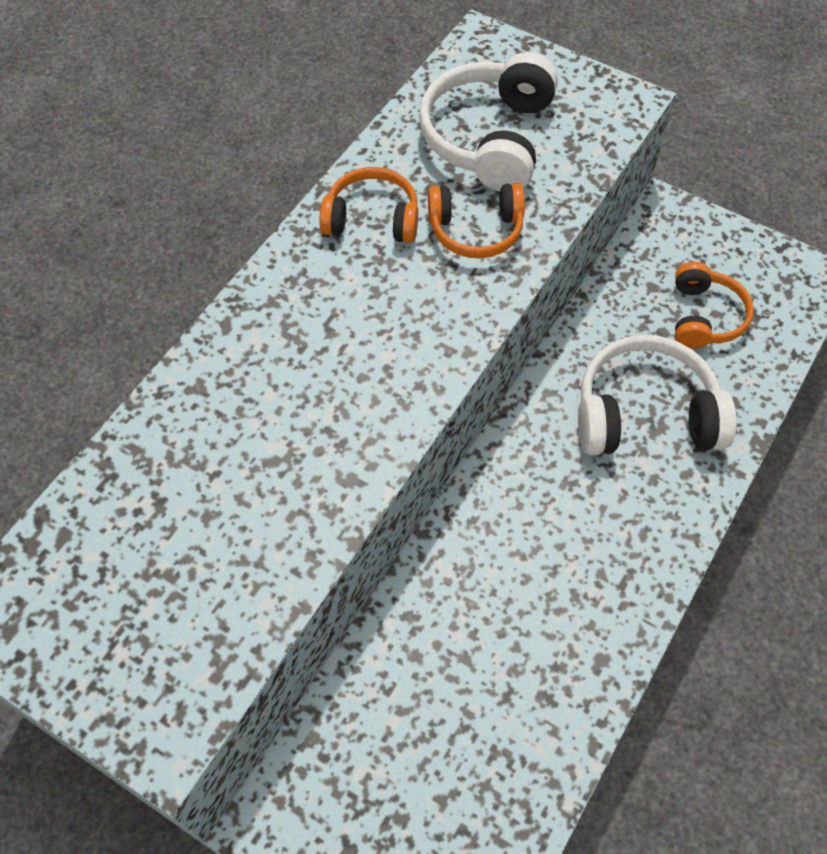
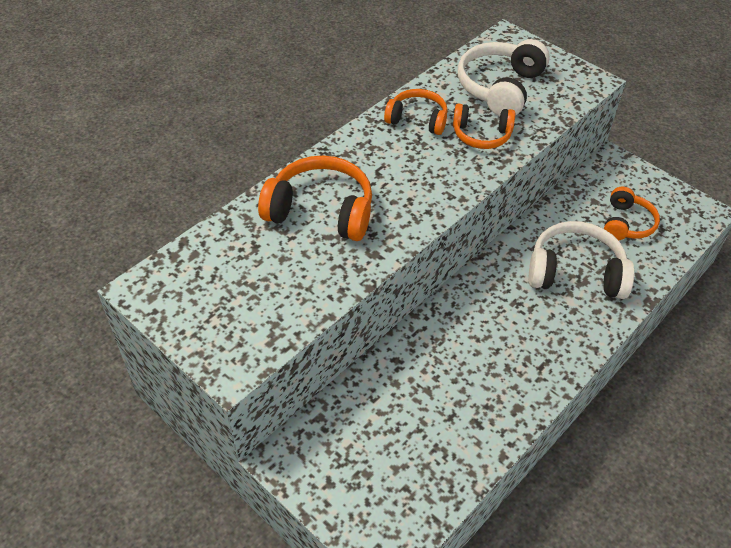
camera: 10 degrees right, 10 degrees down
(251, 416) = (321, 211): none -> orange headphones

